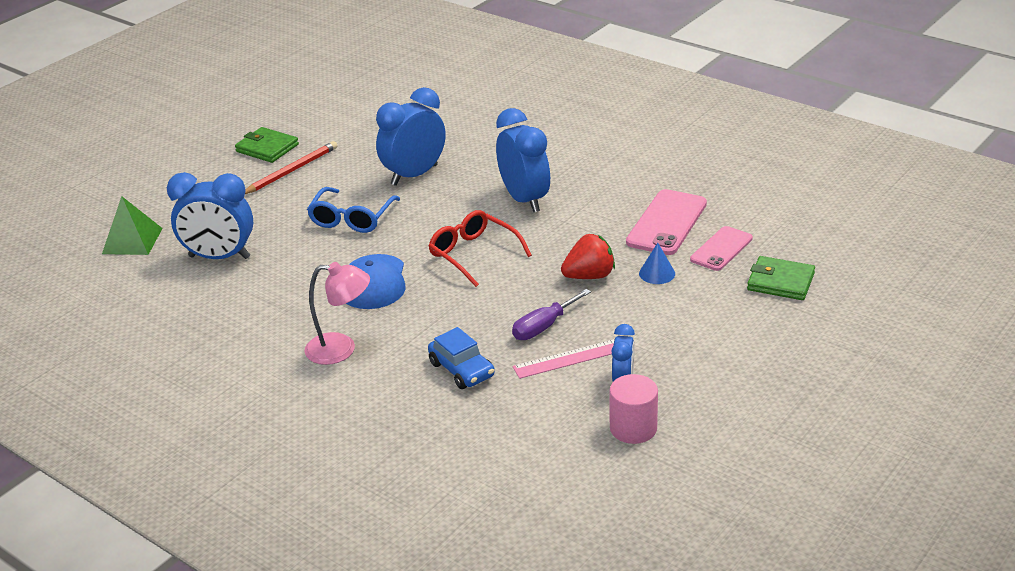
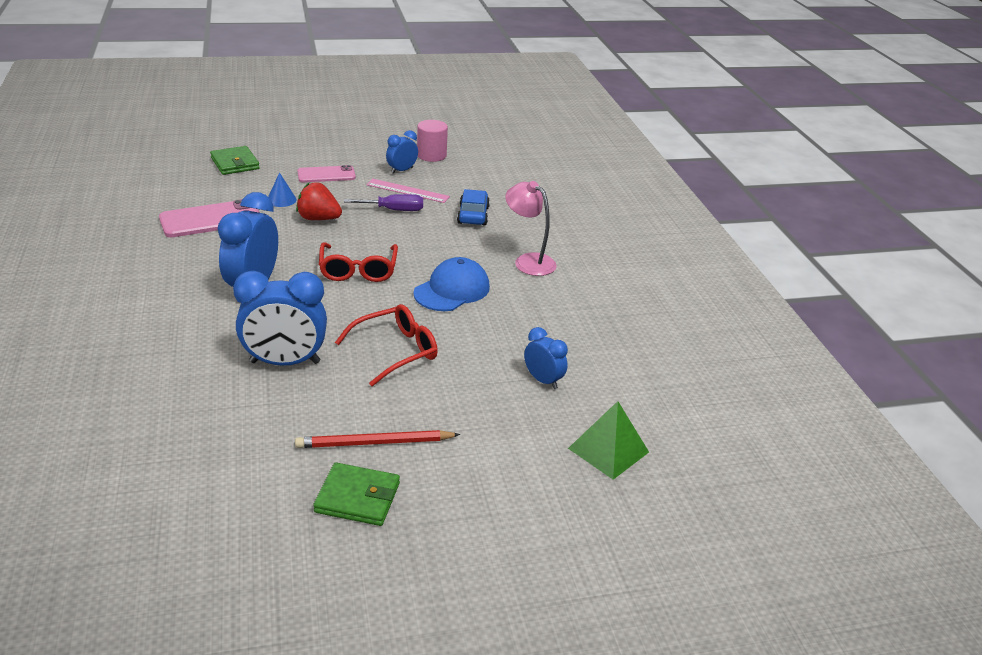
camera: 145 degrees left, 0 degrees up
(219, 257) = (543, 380): blue clock -> blue clock, size x0.54
(267, 148) = (357, 498): green wallet -> green wallet turned 60 degrees counterclockwise
(351, 219) = (396, 351): blue glasses -> red glasses
(721, 249) = (221, 191): pink phone -> pink phone (326, 175)

